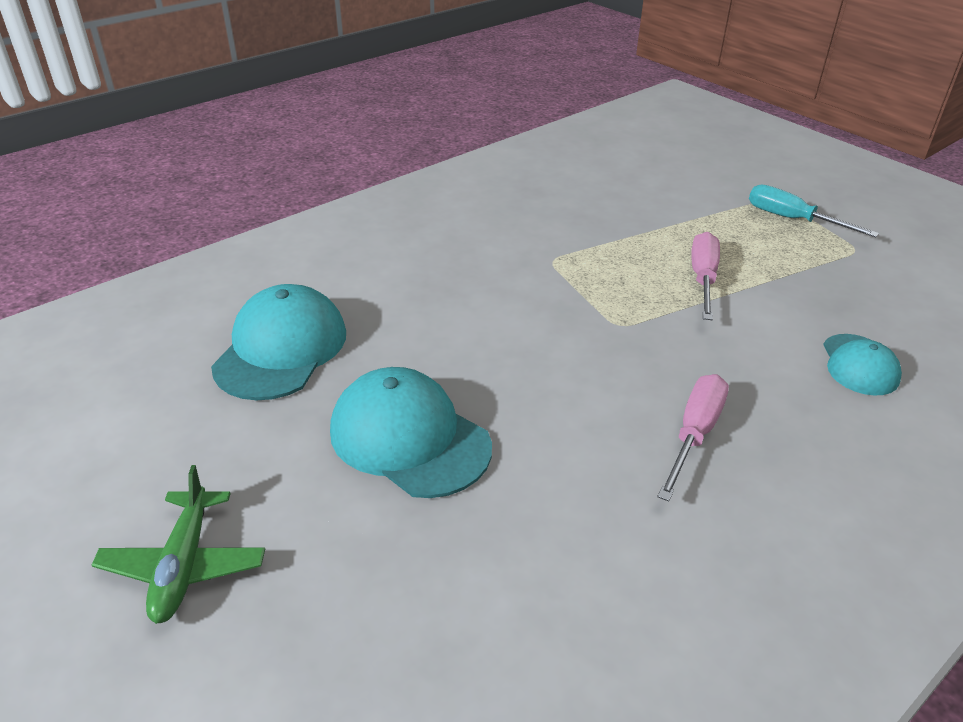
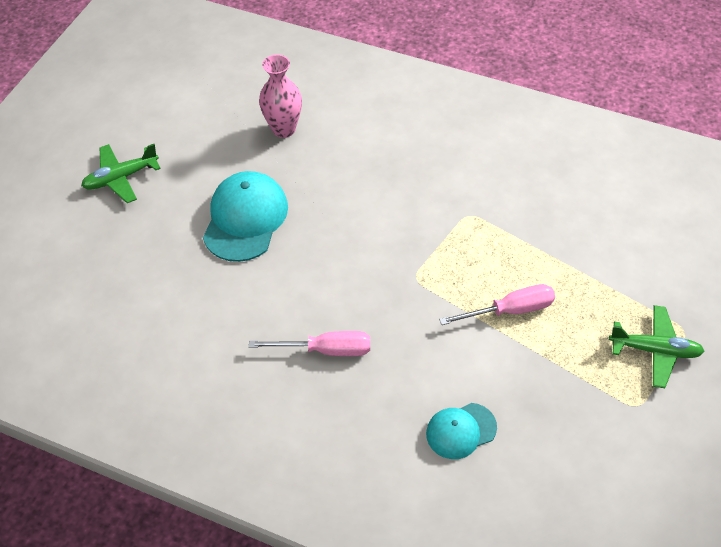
camera: 65 degrees right, 15 degrees up
(281, 349) = (284, 129): turquoise cap -> pink vase
(792, 219) = (655, 350): turquoise screwdriver -> green plane

